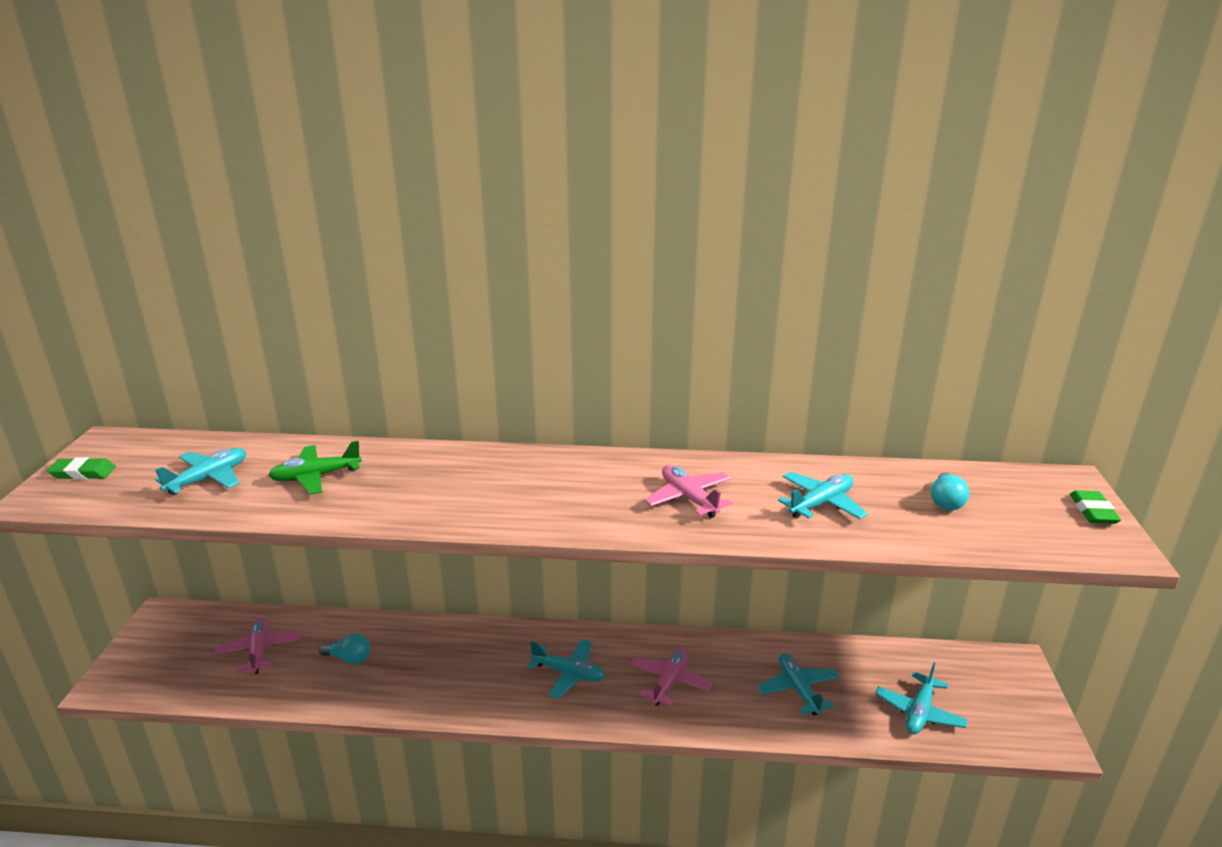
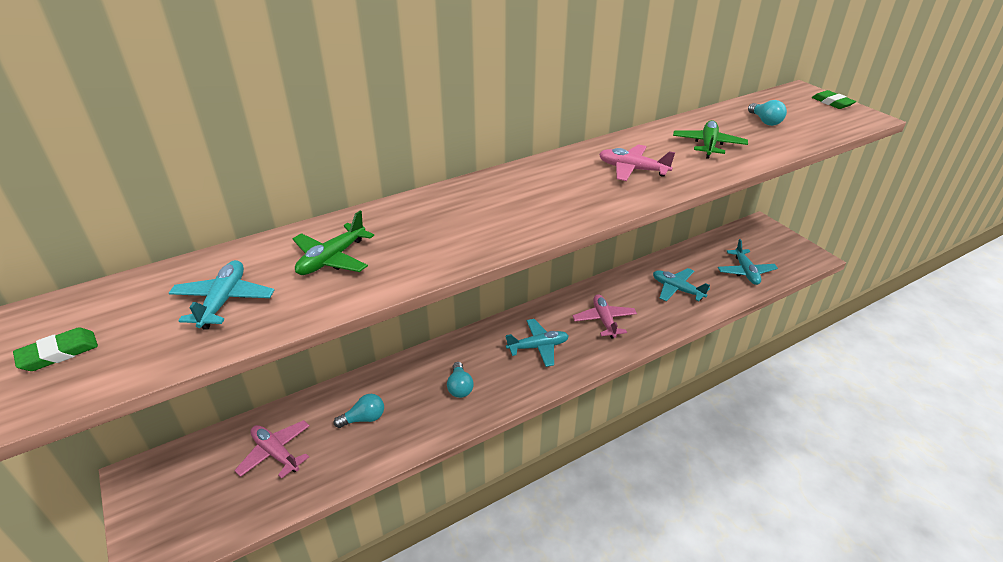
camera: 35 degrees left, 10 degrees up
(454, 674) = (460, 387): none -> turquoise light bulb
(821, 503) = (708, 145): turquoise plane -> green plane

